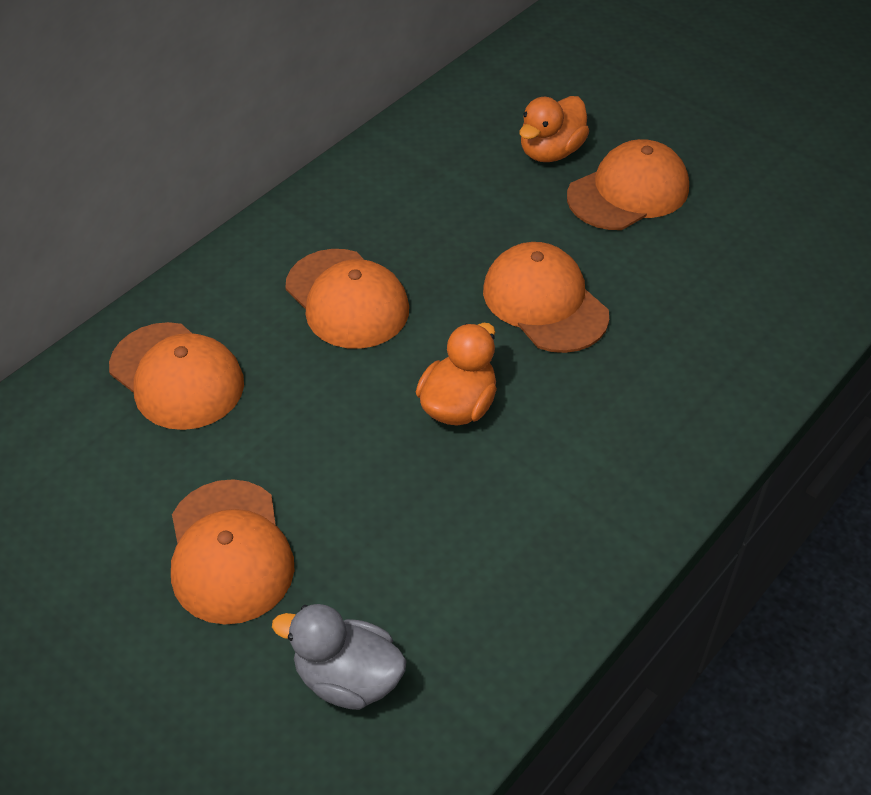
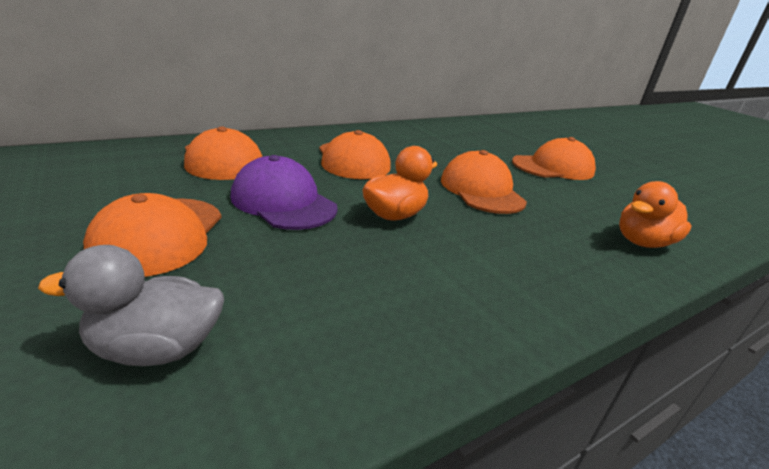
camera: 15 degrees right, 20 degrees down
(317, 436) = (283, 202): none -> purple cap
(347, 678) = (156, 348): grey duck -> grey duck turned 45 degrees counterclockwise
(551, 152) = (508, 146): orange duck -> orange duck (642, 242)

